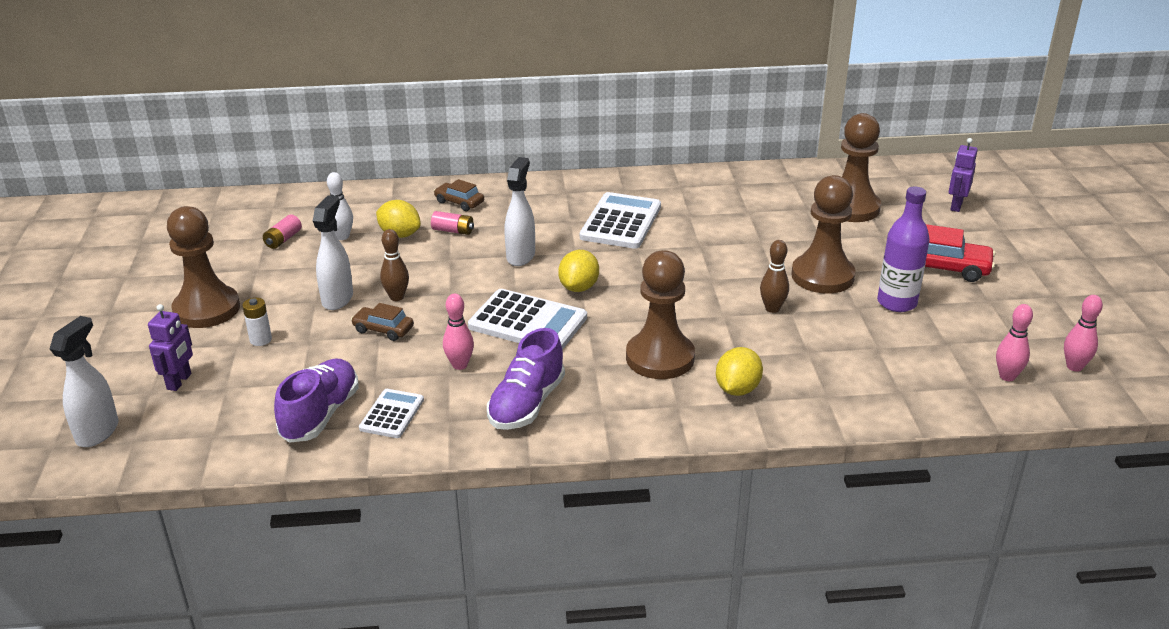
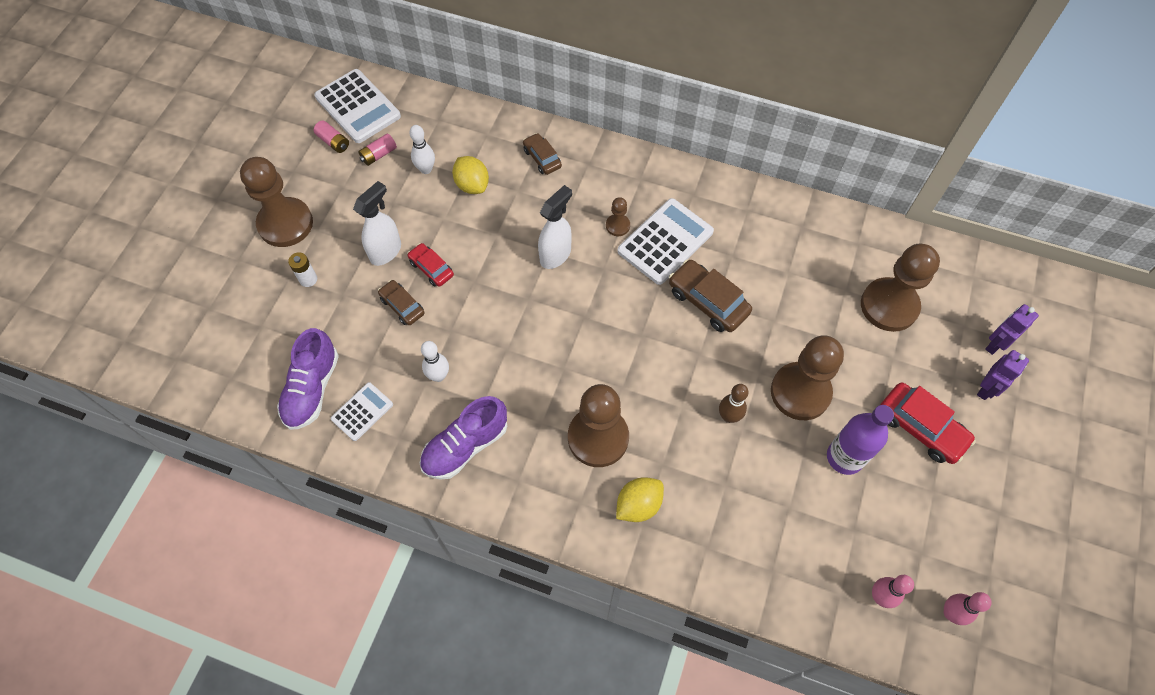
camera: 25 degrees right, 30 degrees up
(98, 432) = (158, 338): white spray bottle -> none
(179, 381) = (232, 305): purple robot -> purple robot (986, 389)
(320, 415) = (312, 389): purple shoe -> purple shoe turned 150 degrees clockwise
(397, 297) = (431, 268): brown bowling pin -> red car
(453, 231) = (517, 197): pink battery -> pink battery (333, 142)
(460, 365) = (438, 376): pink bowling pin -> white bowling pin
(527, 322) = (517, 345): white calculator -> white calculator (357, 107)
(567, 224) = (617, 226): none -> brown pawn
(579, 287) = (581, 318): yellow lemon -> none
(691, 246) = (708, 301): none -> brown car

